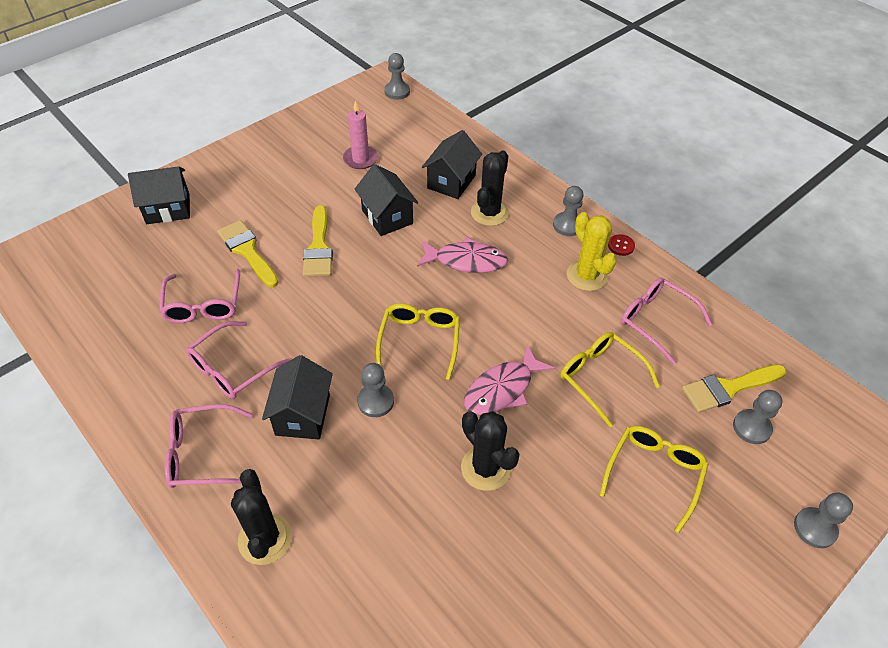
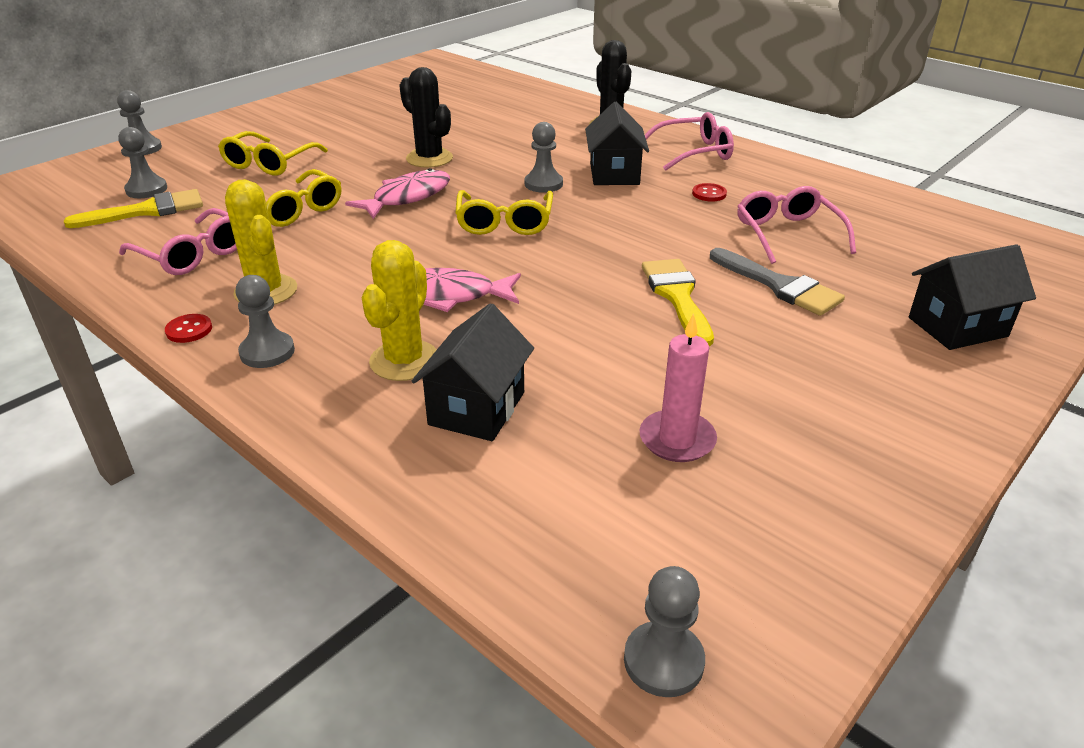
camera: 175 degrees right, 15 degrees down
(231, 369) = (709, 194): pink glasses -> red button
(247, 251) = (779, 286): yellow brush -> grey brush
(387, 217) = (585, 342): black house -> none
(489, 213) = (404, 361): black cactus -> yellow cactus

